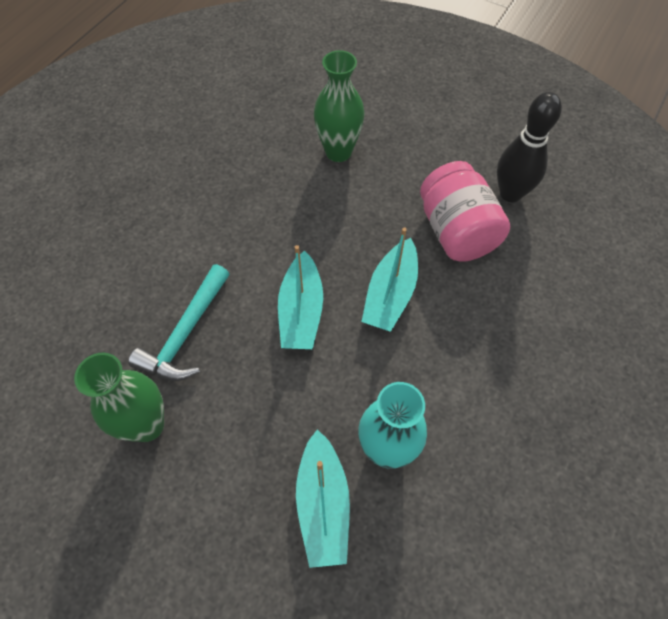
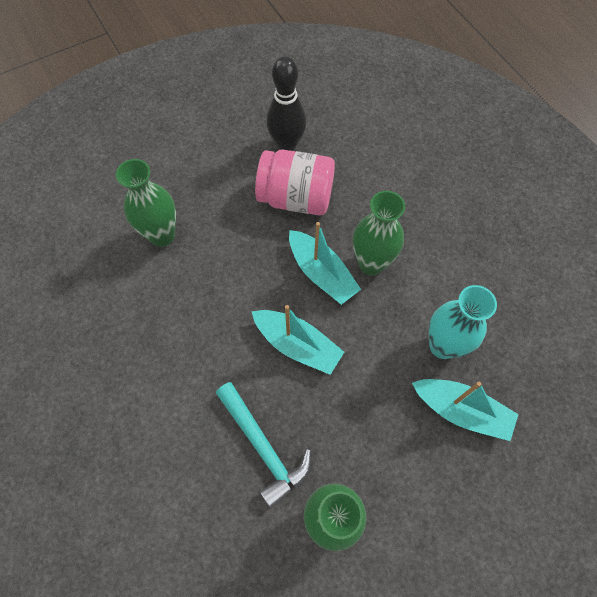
camera: 60 degrees left, 5 degrees up
(433, 334) = (371, 263): none -> green vase

